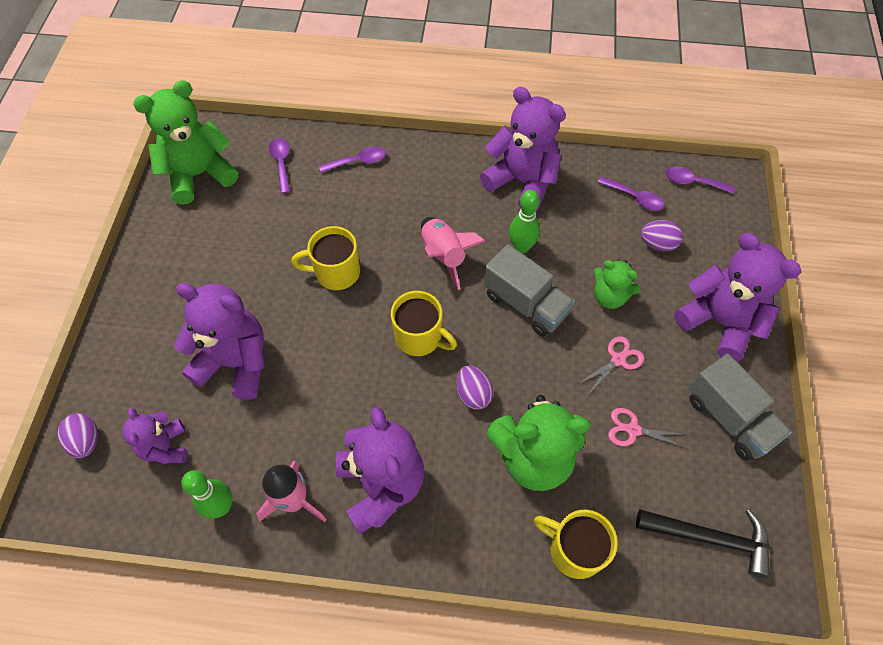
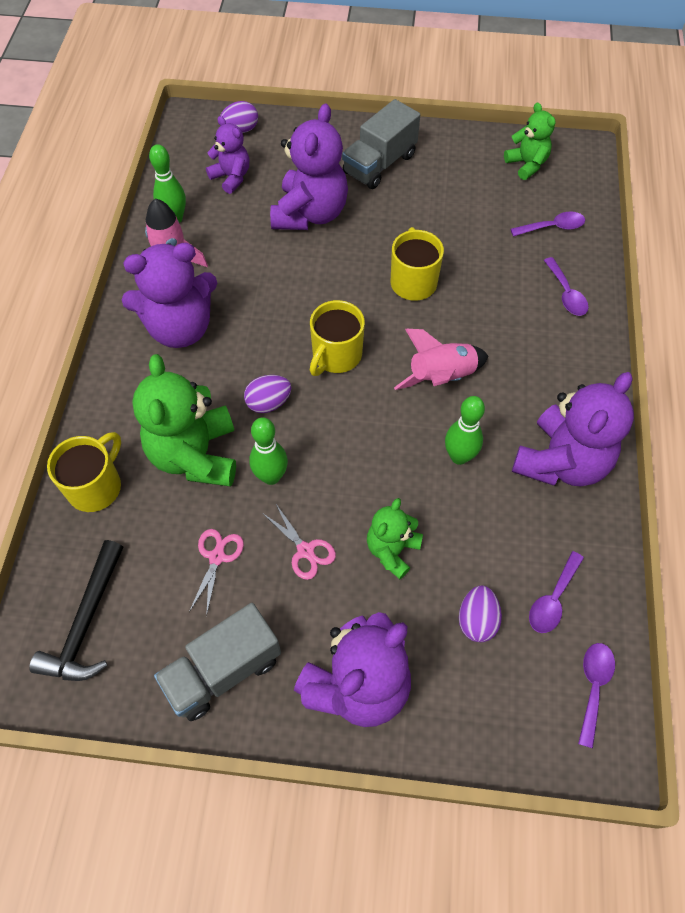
camera: 90 degrees right, 0 degrees up
(165, 447) = (231, 177): purple teddy bear -> purple teddy bear turned 60 degrees clockwise
(199, 175) = (527, 164): green teddy bear -> green teddy bear, size x0.56
(525, 304) = (379, 457): grey truck -> grey truck (379, 164)
(551, 389) = (271, 476): none -> green bowling pin

